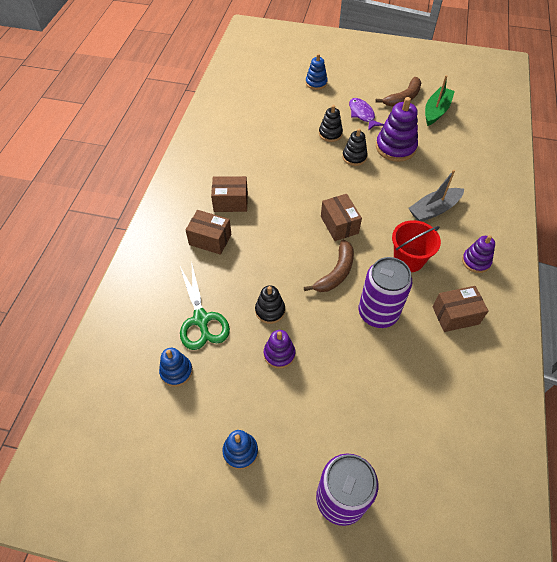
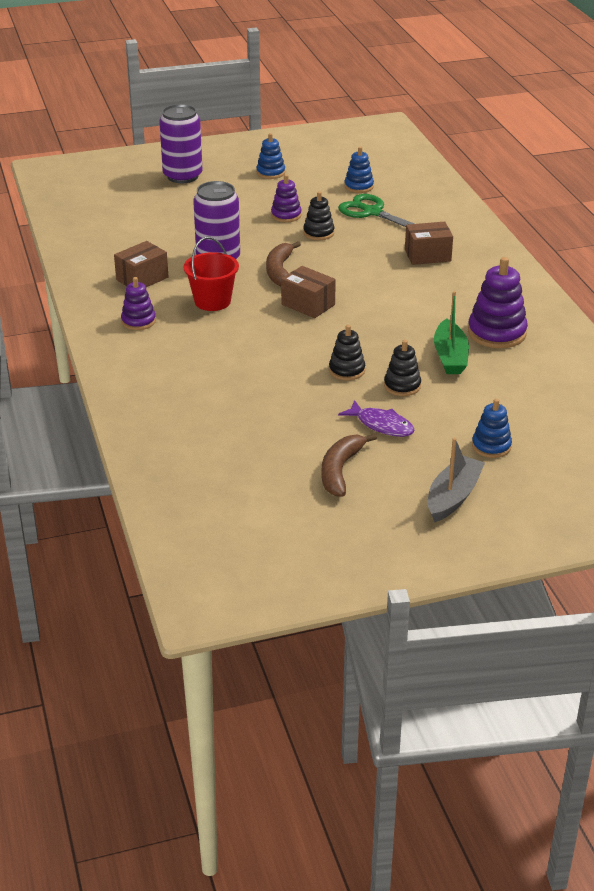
camera: 150 degrees right, 20 degrees down
(230, 202) = (443, 286): brown box -> none
(395, 147) = (302, 399): purple stacking toy -> purple stacking toy (496, 333)
(434, 210) = (209, 350): grey boat -> grey boat (453, 497)
(436, 111) = (276, 468): green boat -> green boat (450, 356)

